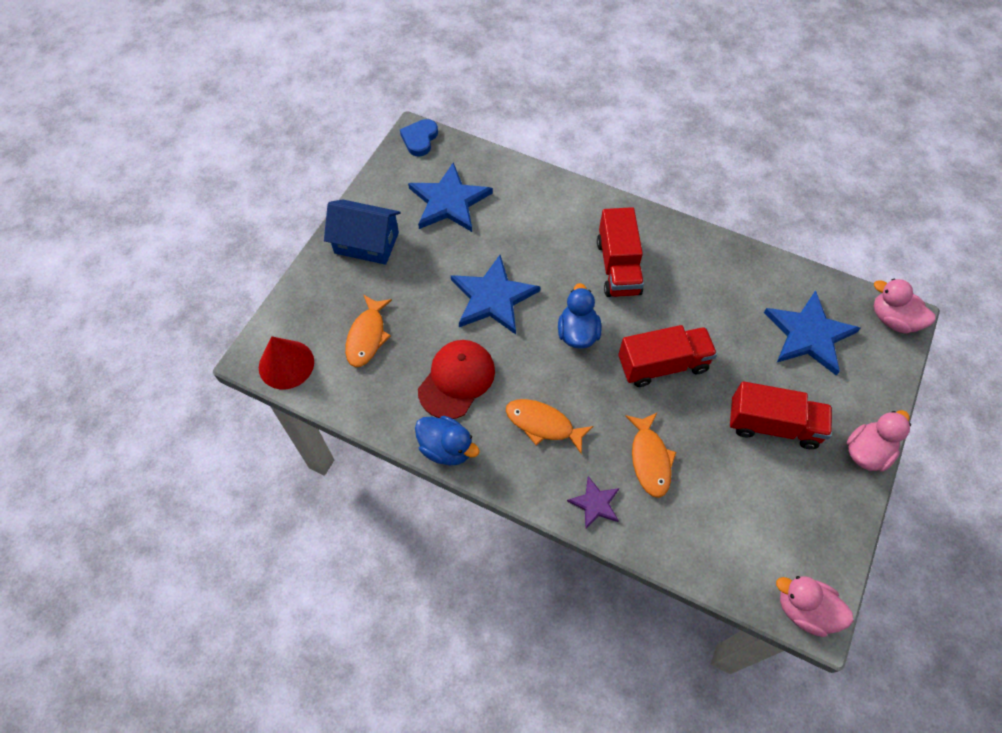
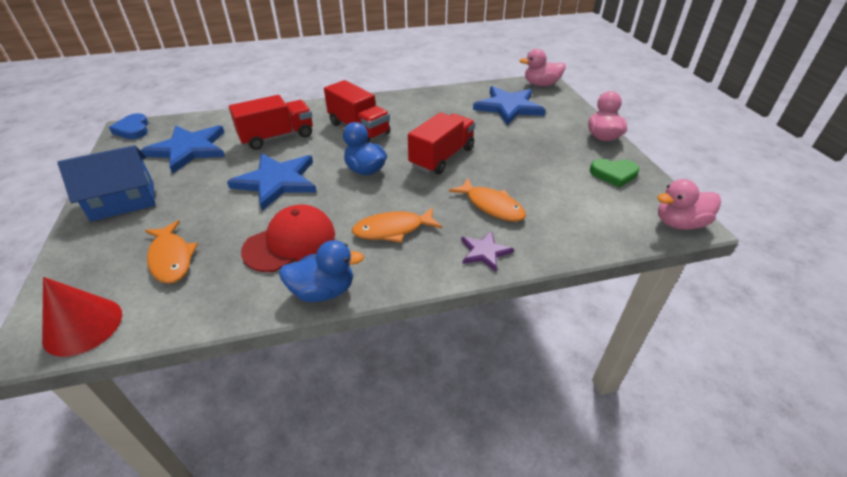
camera: 40 degrees left, 20 degrees down
(457, 380) = (290, 242): red cap -> red cap turned 60 degrees clockwise
(773, 425) = (541, 151): red truck -> red truck (277, 137)
(813, 509) = (613, 174): none -> green heart

